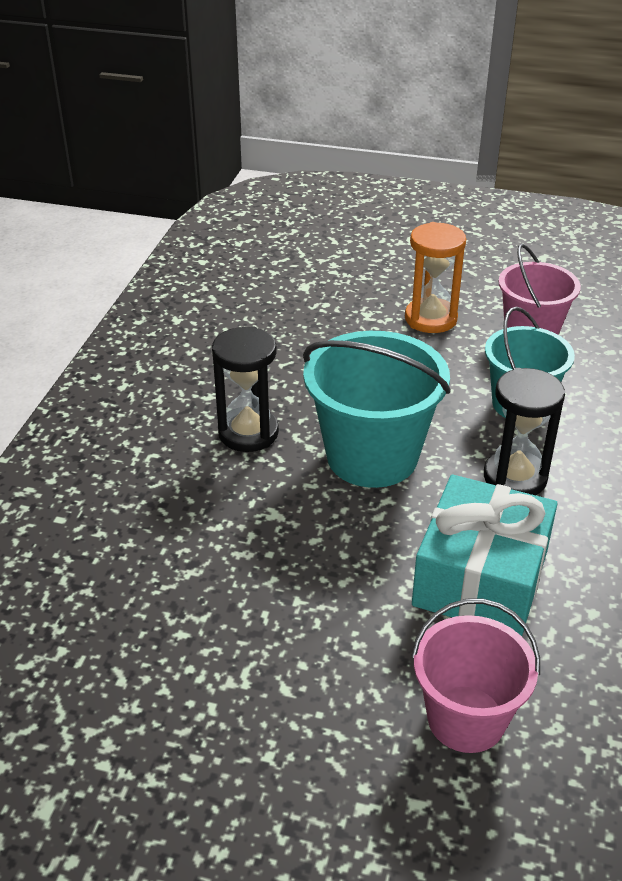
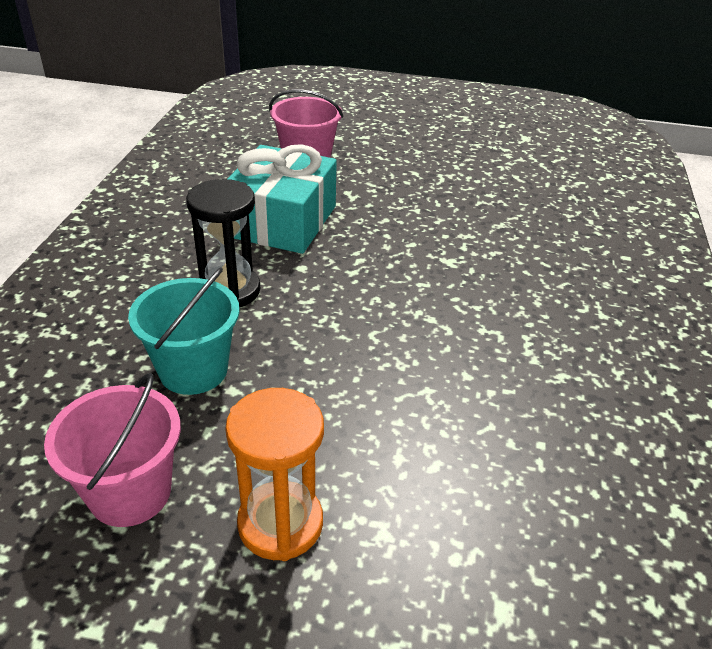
camera: 175 degrees right, 0 degrees up
(248, 433) = (498, 332): black hourglass -> none
(372, 456) = (367, 309): turquoise bucket -> none

